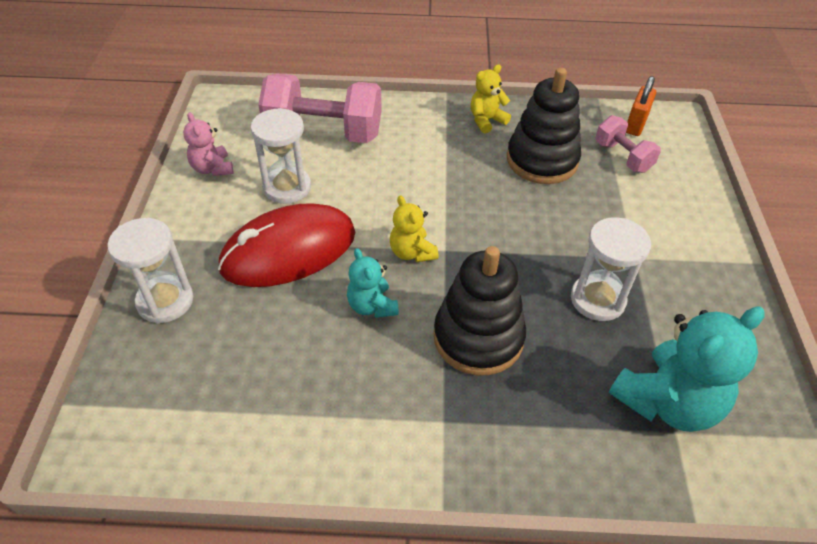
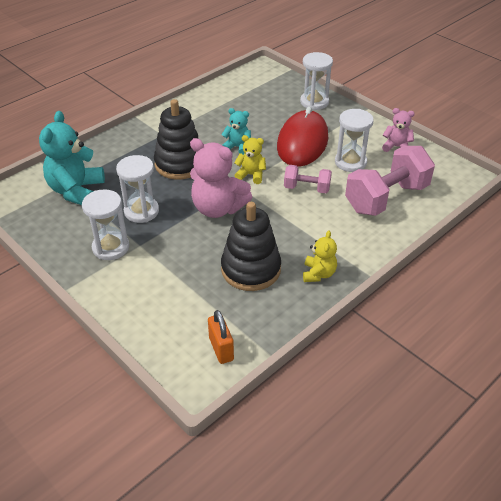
camera: 135 degrees right, 5 degrees down
(502, 239) = (218, 208): none -> pink teddy bear
(622, 157) = (204, 310): pink dumbbell -> pink dumbbell (307, 188)
(673, 277) = (111, 247): none -> white hourglass

